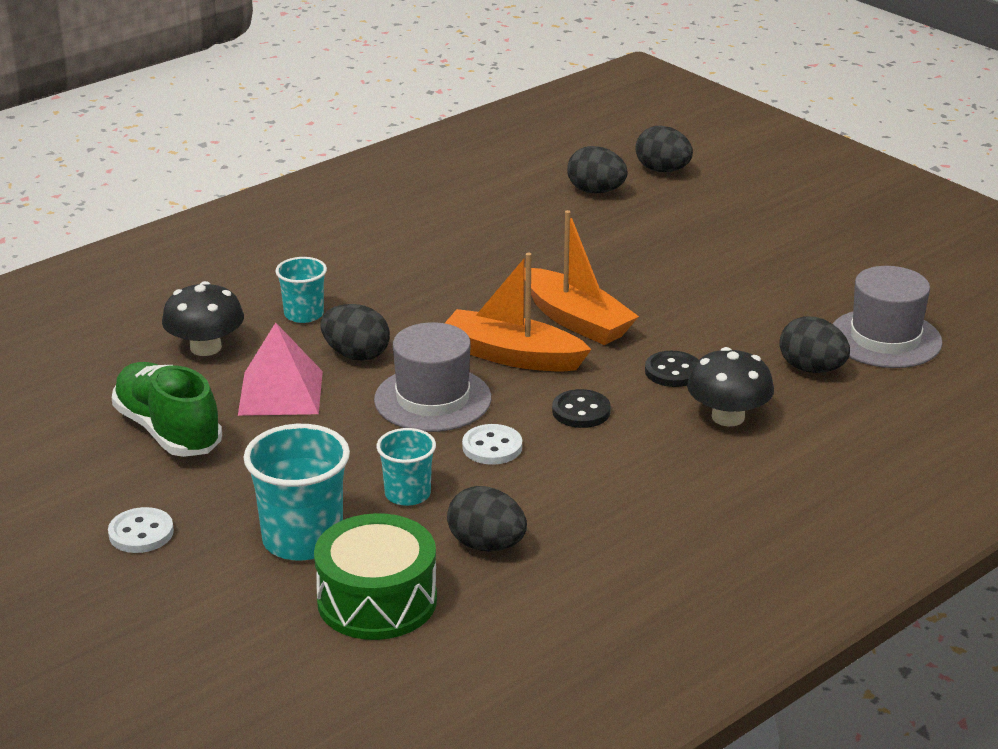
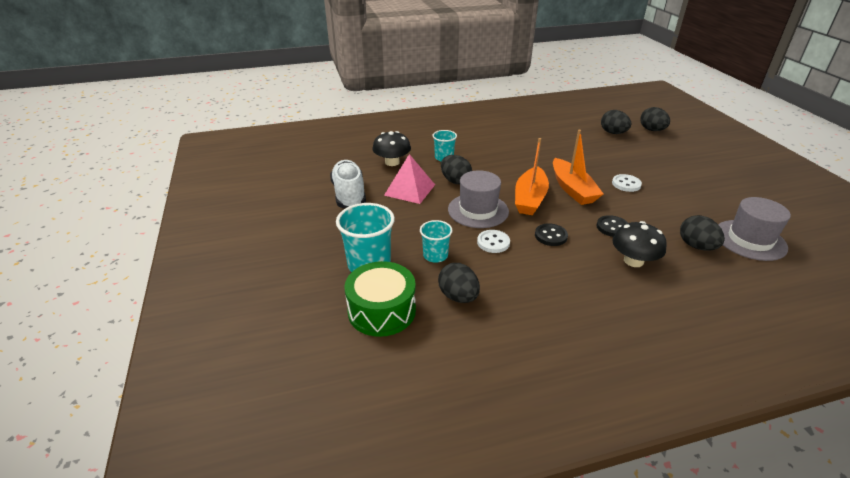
camera: 25 degrees right, 5 degrees up
(141, 533) = (301, 239): white button -> white button (626, 184)
(168, 431) = (349, 194): green shoe -> white shoe
(512, 356) = (530, 199): orange boat -> orange boat turned 120 degrees counterclockwise

